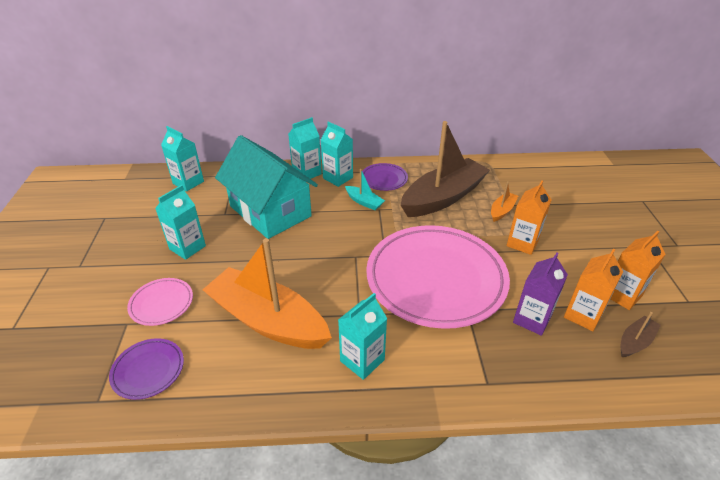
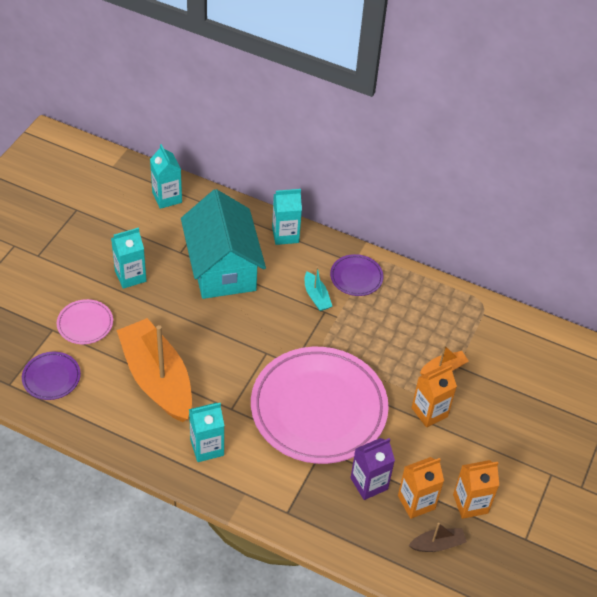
camera: 25 degrees right, 10 degrees up
(338, 178) = (311, 255): turquoise carton -> none
(443, 197) = (398, 327): brown boat -> none

